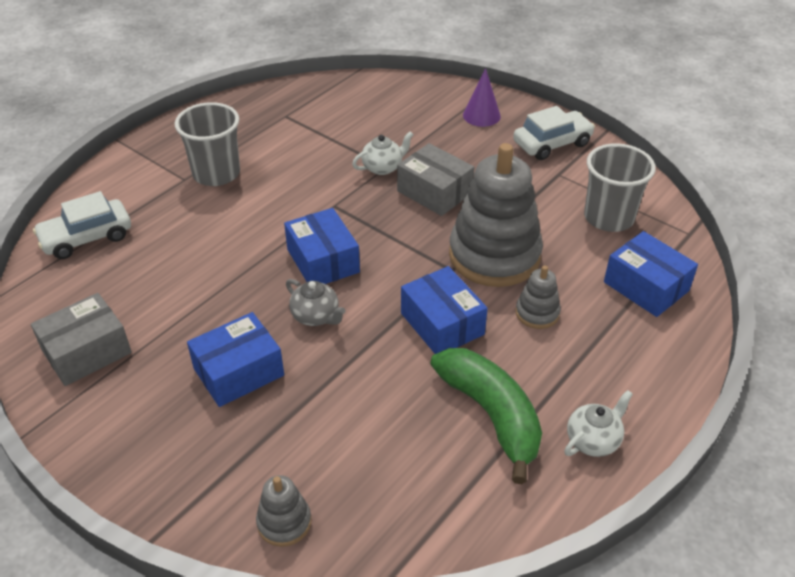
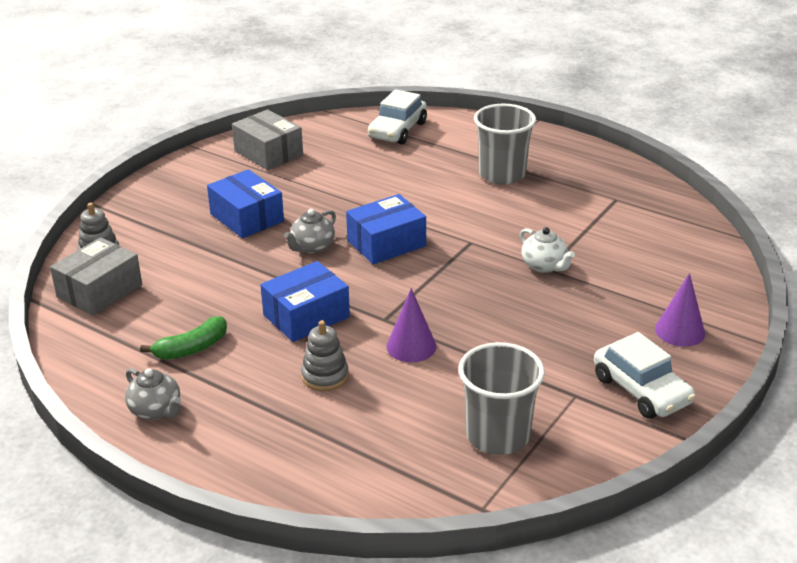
camera: 85 degrees right, 10 degrees down
(86, 237) = (397, 130): white car -> white car turned 120 degrees counterclockwise
(434, 192) = (510, 302): grey box -> grey box (99, 291)
(491, 415) = (192, 348): green banana -> green banana, size x0.58
(494, 255) = (411, 346): grey stacking toy -> purple cone
(593, 440) = (156, 410): white teapot -> grey teapot
(646, 286) = (375, 460): blue box -> none

